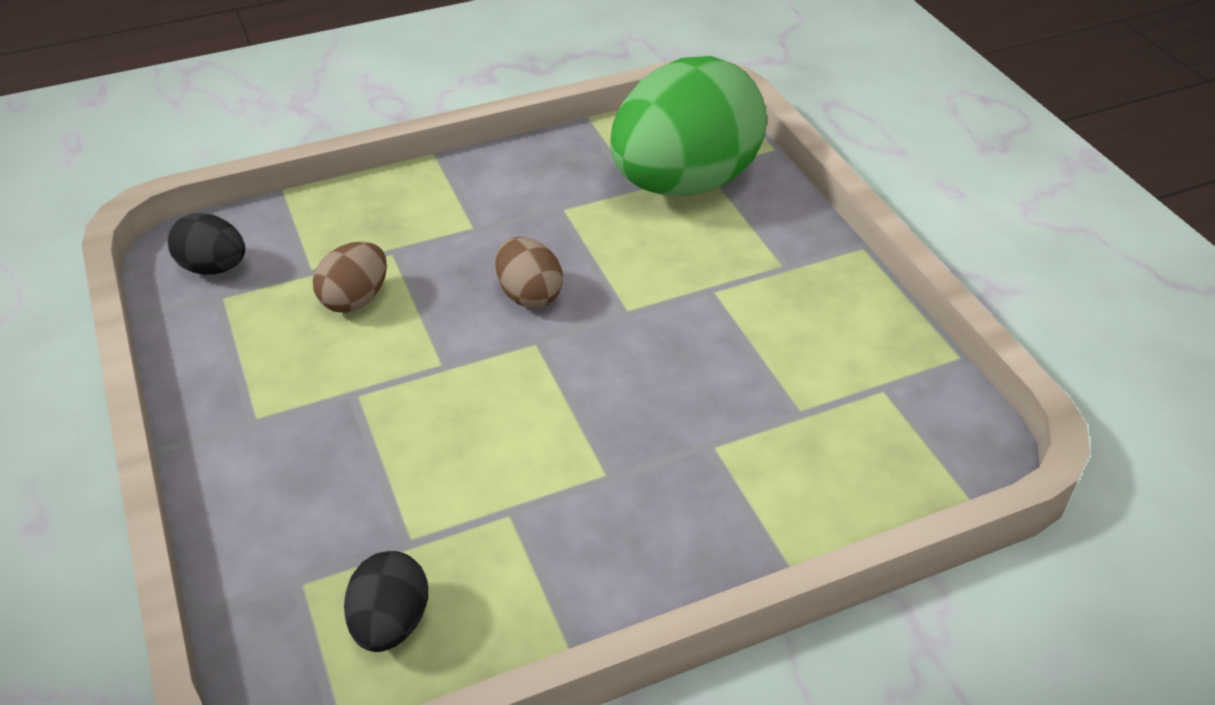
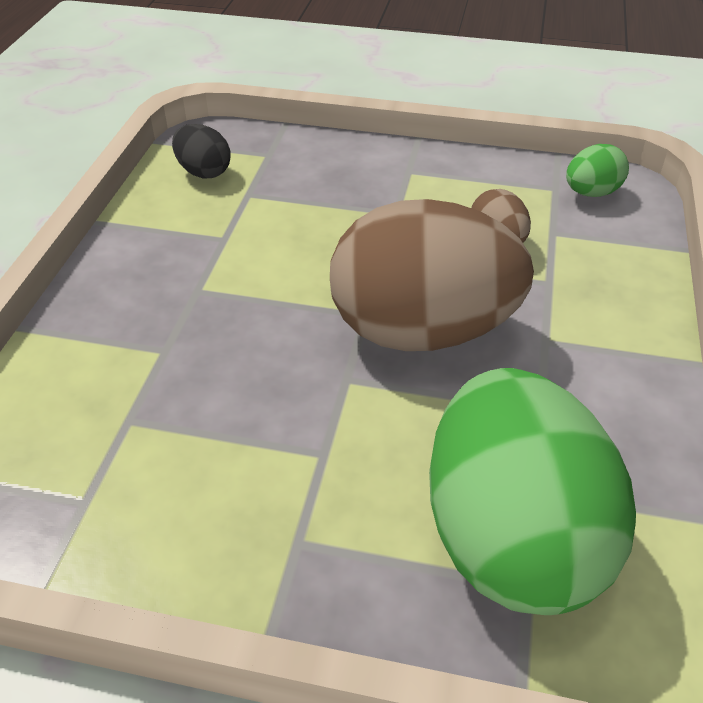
camera: 125 degrees right, 0 degrees up
(214, 268) = (591, 193): black egg -> green egg
(529, 295) = (422, 331): brown egg -> brown egg, size x2.33

